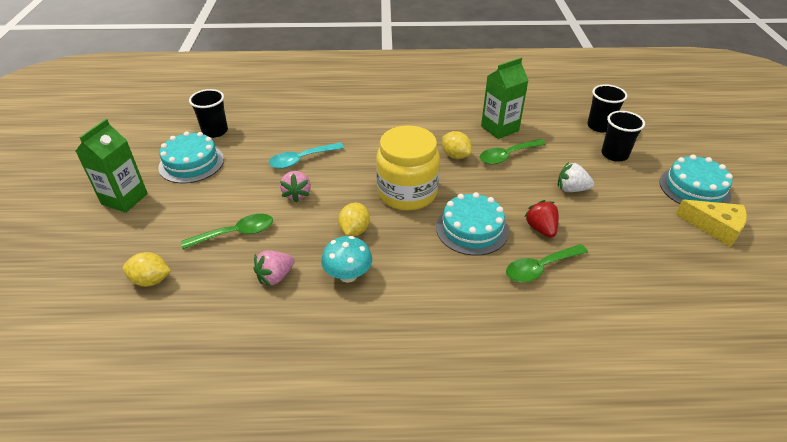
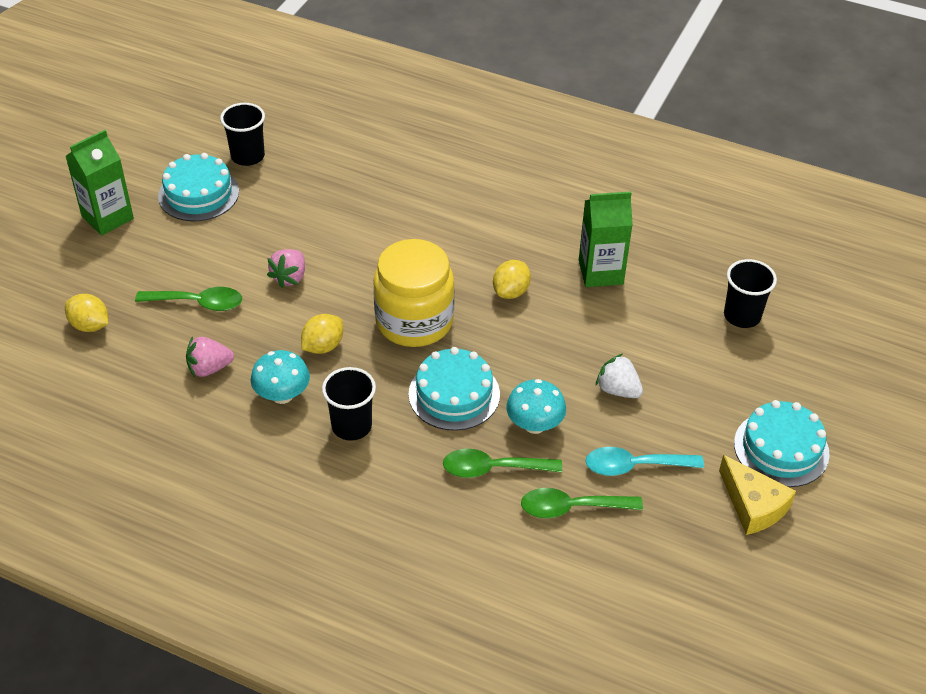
camera: 25 degrees right, 5 degrees up
(301, 160) = (322, 232): turquoise spoon -> turquoise spoon (634, 466)
(455, 155) = (511, 292): yellow lemon -> yellow lemon turned 45 degrees clockwise
(507, 156) = (576, 315): green spoon -> green spoon (571, 508)
(541, 229) = (534, 425): red strawberry -> turquoise mushroom
(614, 154) = (721, 364): black cup -> black cup (351, 426)

